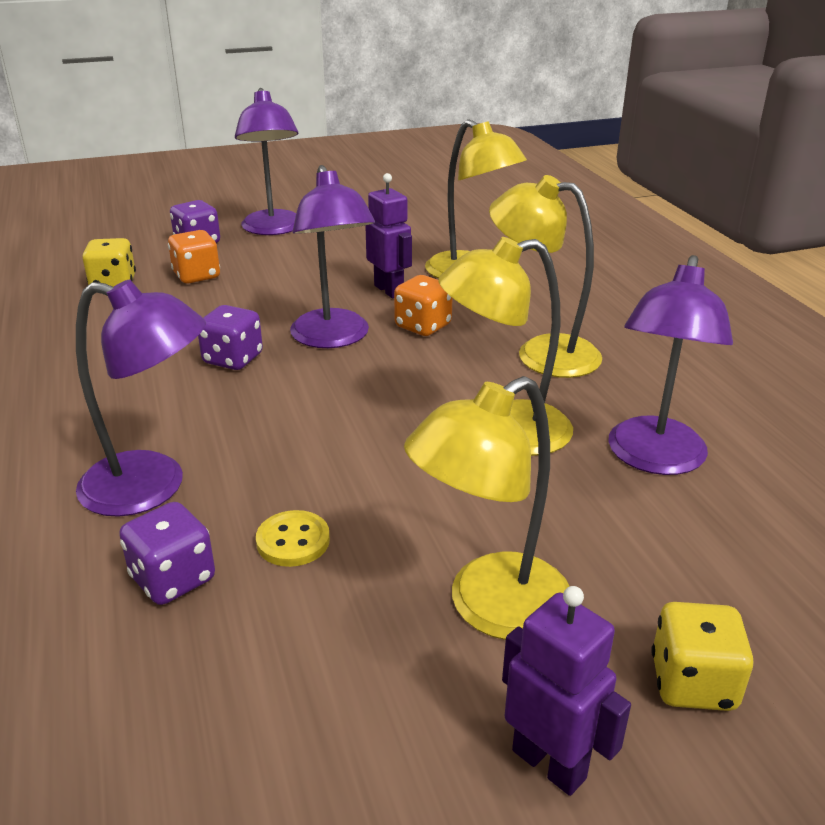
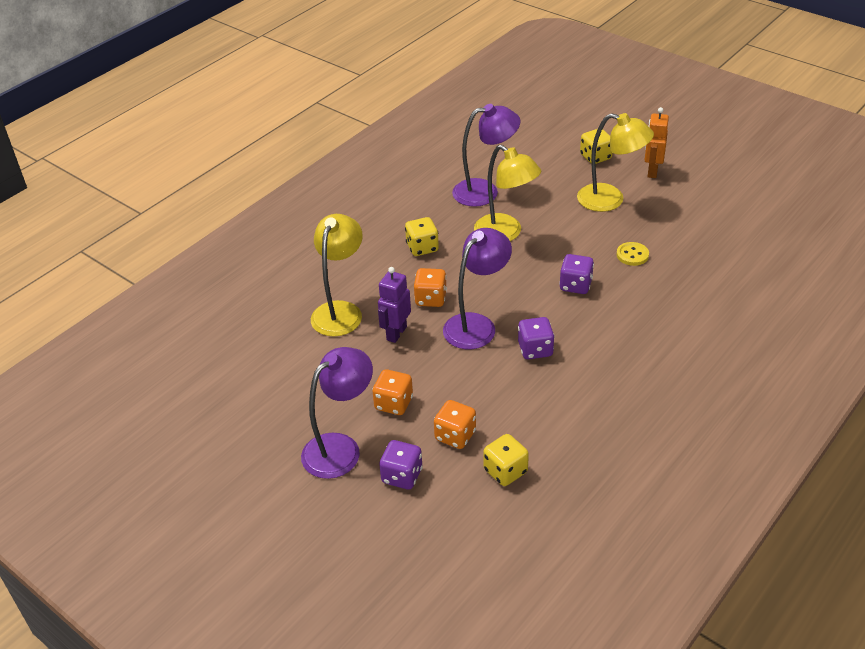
camera: 120 degrees left, 10 degrees up
(152, 487) = (650, 309): purple lamp -> none
(173, 579) = (682, 272): purple dice -> purple dice (575, 285)
(287, 262) = (393, 403): none -> orange dice
(541, 353) = (422, 248): yellow lamp -> yellow dice
(549, 763) = (652, 171): purple robot -> orange robot

